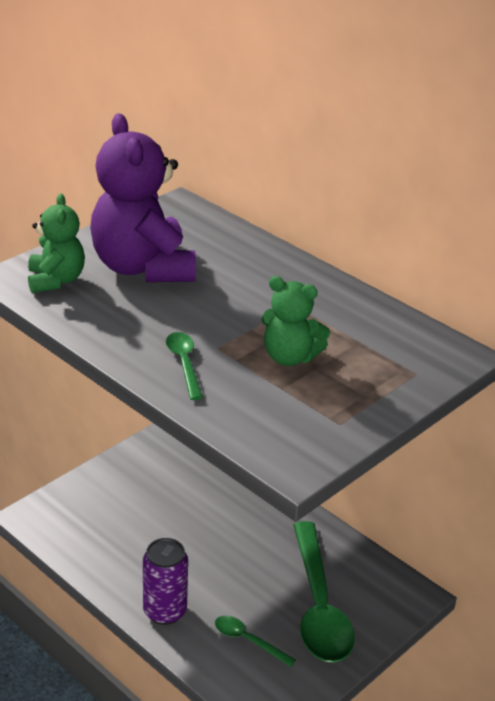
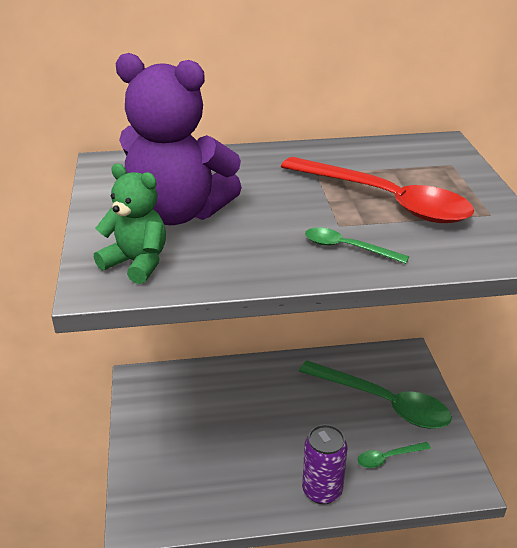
camera: 50 degrees left, 0 degrees up
(289, 357) = (385, 200): green teddy bear -> red spoon

